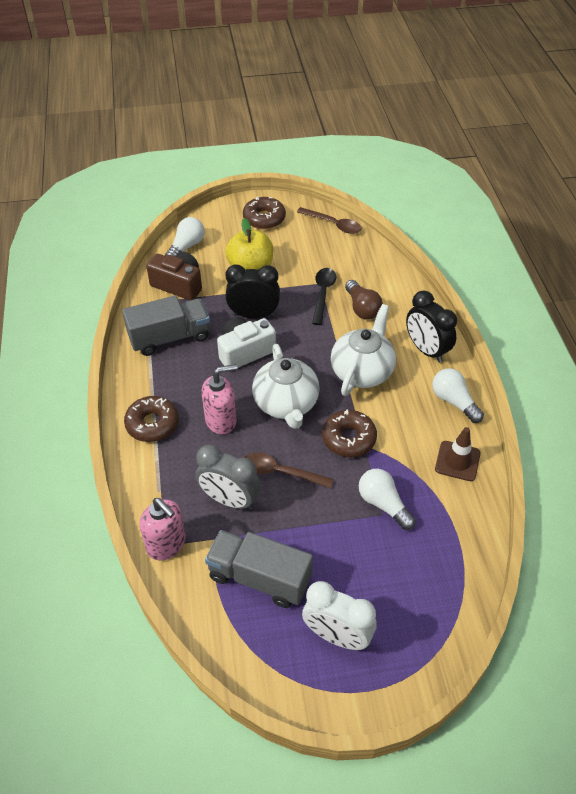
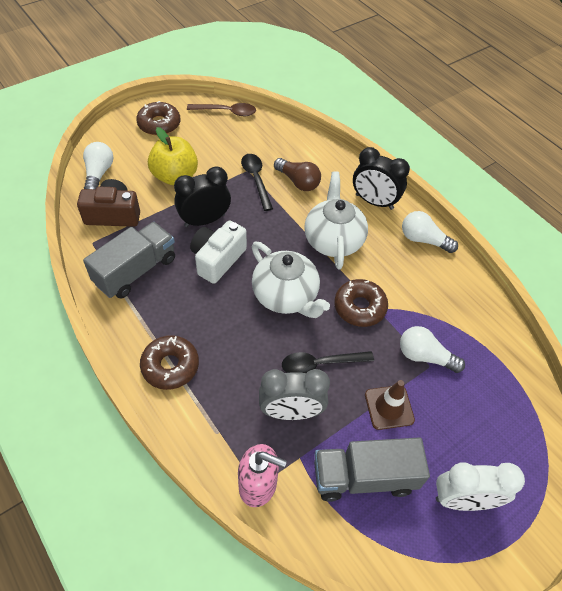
camera: 30 degrees left, 5 degrees up
(221, 420) = (236, 335): pink soap dispenser -> none
(280, 472) = (320, 364): brown spoon -> black spoon
(457, 461) = (458, 292): brown traffic cone -> brown traffic cone (389, 407)

